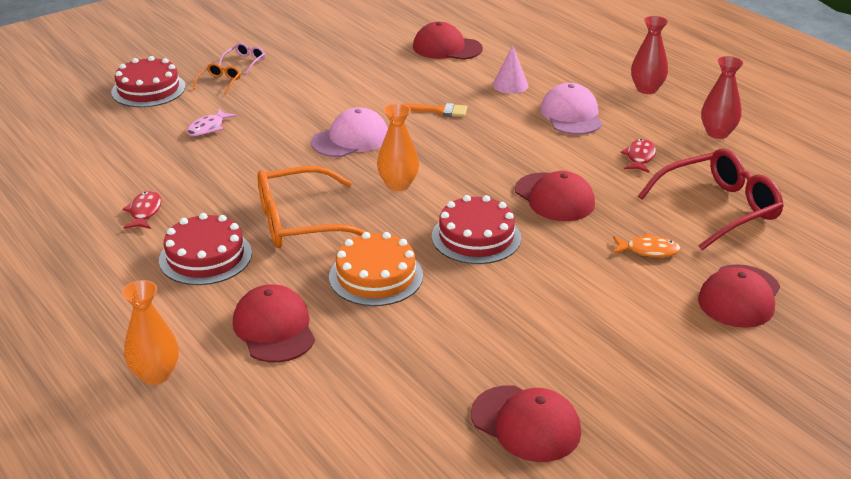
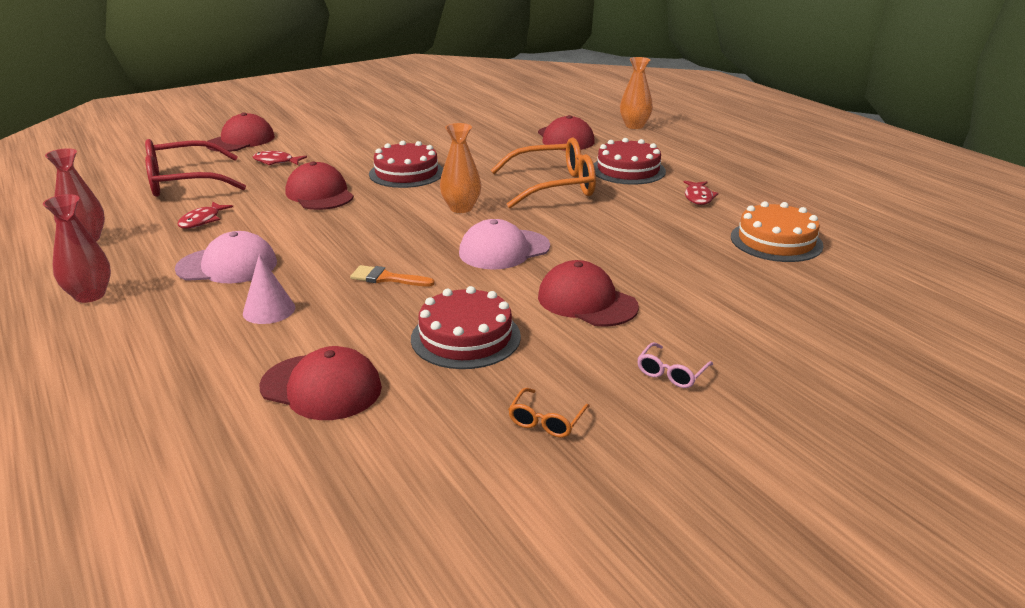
camera: 175 degrees left, 5 degrees down
(148, 89) = (796, 327): red cake -> red cake (465, 337)
(208, 128) = (678, 269): pink fish -> none
(220, 83) = (694, 334): orange glasses -> orange glasses (546, 421)
(376, 276) = (493, 157): orange cake -> orange cake (776, 241)
(526, 423) = (421, 107): red cap -> red cap (586, 301)
(571, 115) = (227, 266): pink cap -> pink cap turned 90 degrees counterclockwise
(648, 250) = (276, 162): orange fish -> red fish

